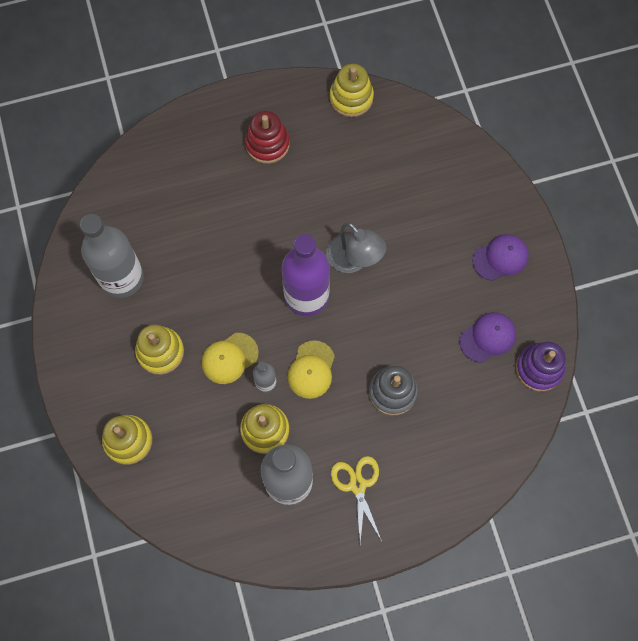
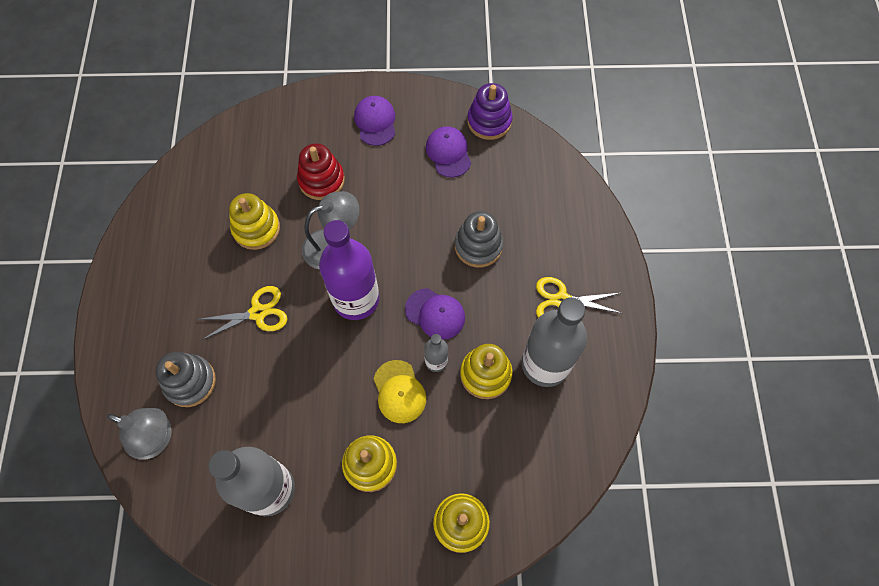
camera: 75 degrees left, 5 degrees down
(142, 178) = (157, 439): none -> grey lamp
(195, 185) = (190, 382): none -> grey stacking toy
(267, 144) = (173, 296): red stacking toy -> red stacking toy (321, 180)
(271, 217) = (258, 313): none -> yellow scissors
(311, 370) = (435, 314): yellow cap -> purple cap
(351, 98) = (157, 203): yellow stacking toy -> yellow stacking toy (256, 228)

